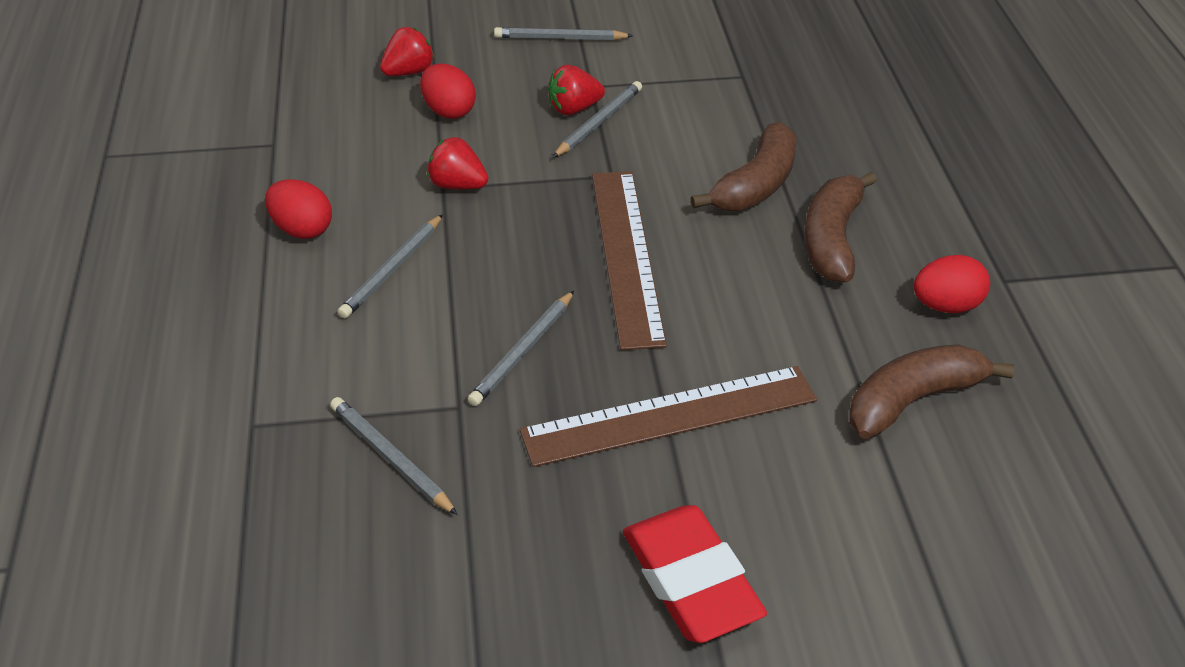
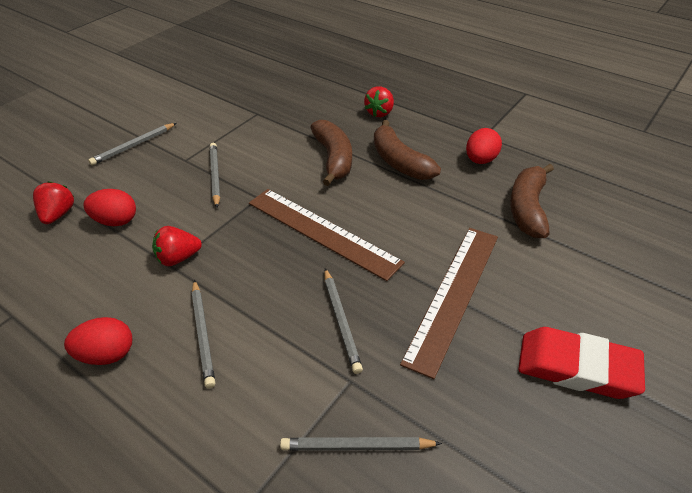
camera: 45 degrees left, 0 degrees up
(574, 109) = (191, 177): red strawberry -> red strawberry (379, 113)

